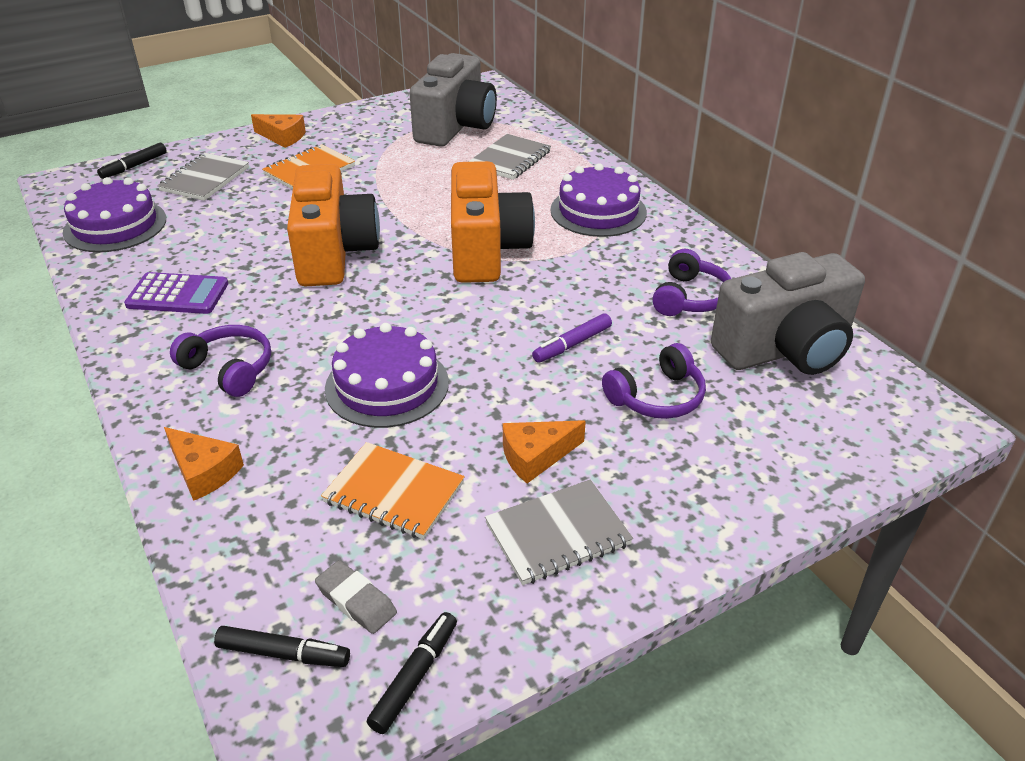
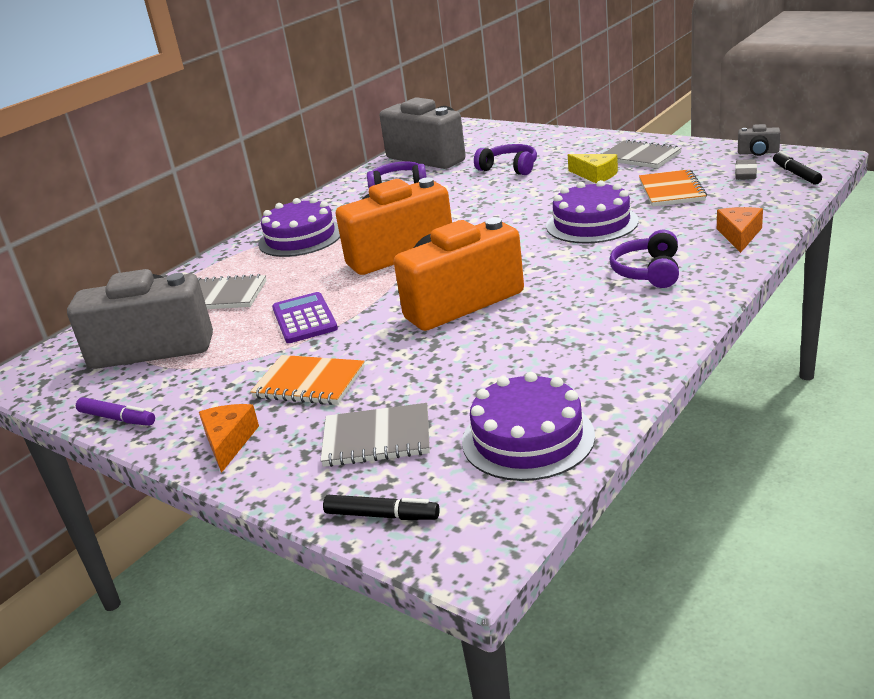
camera: 110 degrees left, 10 degrees down
(178, 294) = (595, 336): purple calculator -> purple calculator (304, 319)
(415, 677) = (758, 153): black marker -> grey camera
(536, 456) = (595, 175): orange cheese -> yellow cheese
(572, 344) = (485, 196): purple marker -> purple marker (117, 418)

